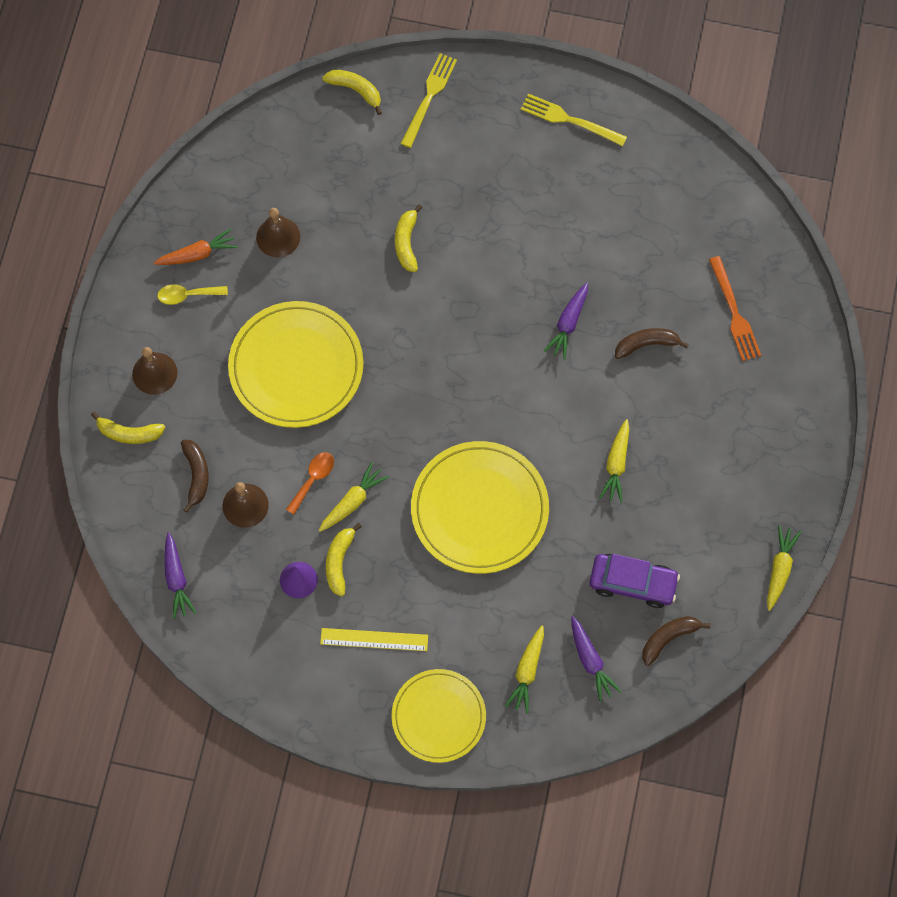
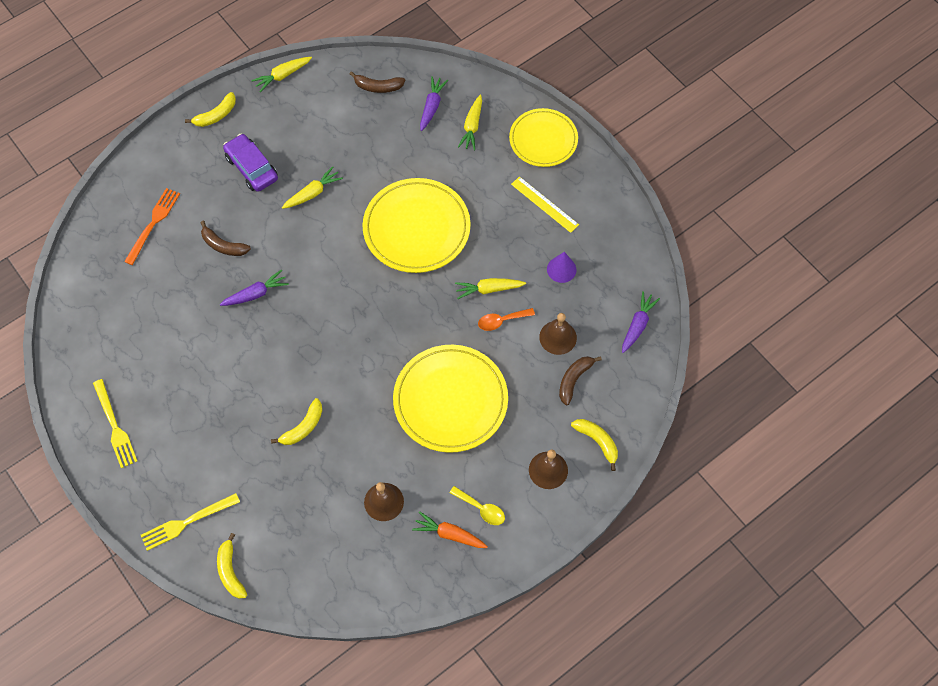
camera: 140 degrees left, 5 degrees down
(339, 561) = (527, 261): yellow banana -> yellow banana (216, 115)
(527, 671) = (472, 126): yellow carrot -> yellow carrot turned 135 degrees clockwise
(633, 583) = (369, 127): purple car -> purple car (252, 168)

